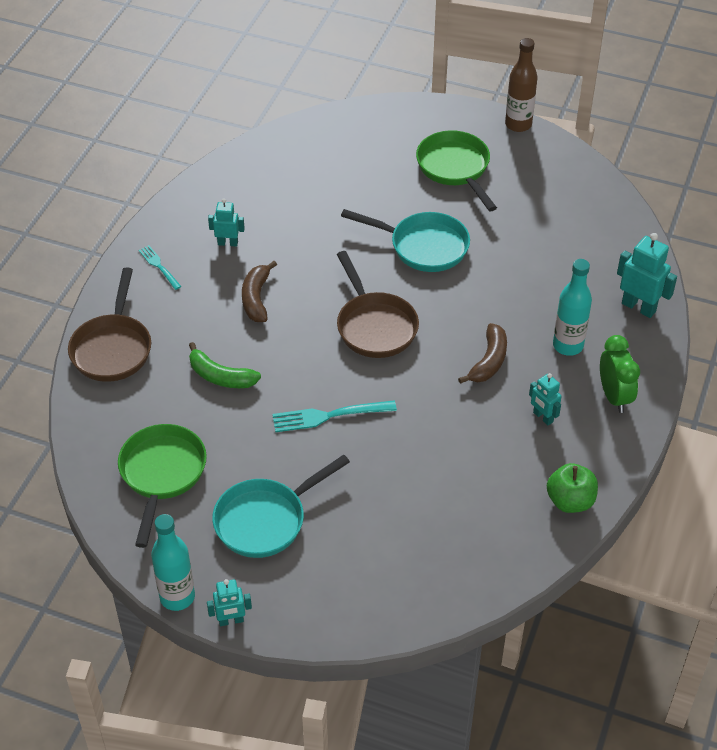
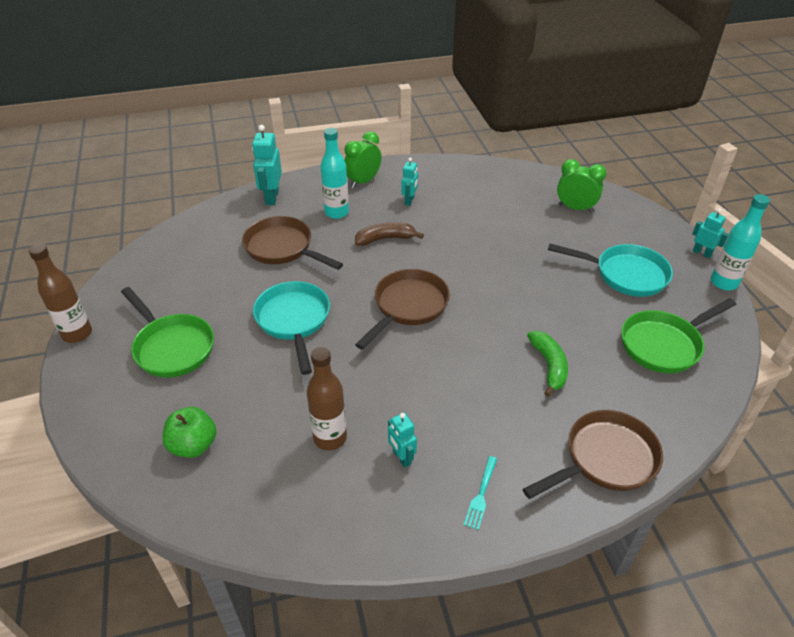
camera: 125 degrees left, 5 degrees down
(256, 298) = (449, 393): brown banana -> none
(281, 216) = (330, 438): none -> brown bottle
(329, 416) = (514, 288): turquoise fork -> none
(405, 563) = (575, 208): none -> green clock
(455, 168) = (172, 347): green pan -> green pan turned 75 degrees counterclockwise
(536, 280) = (283, 248): none -> brown pan
(570, 501) = (460, 171): green apple -> green apple (193, 445)

